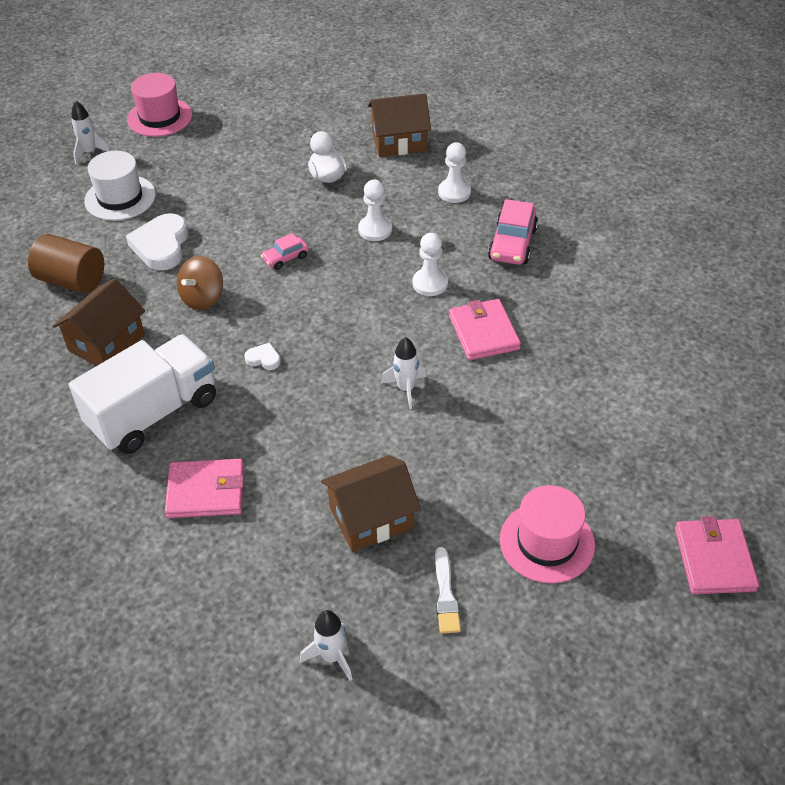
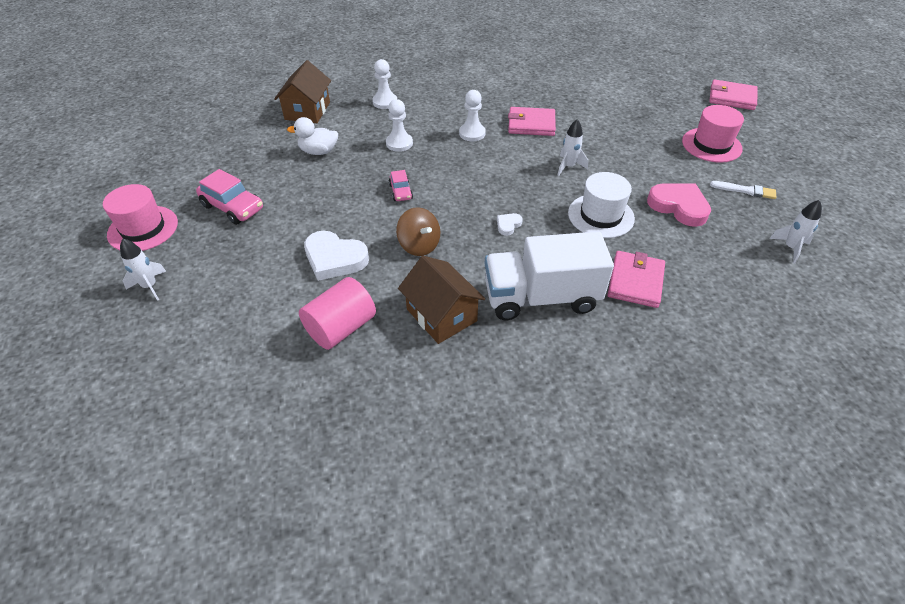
camera: 70 degrees left, 0 degrees up
(72, 281) = (341, 328): brown cylinder -> pink cylinder
(120, 198) = (243, 275): white hat -> white hat (601, 216)
(154, 413) = (541, 297): white truck -> white truck turned 75 degrees counterclockwise
(371, 517) = (679, 206): brown house -> pink heart
(512, 244) = (454, 93): pink car -> pink car (233, 207)

